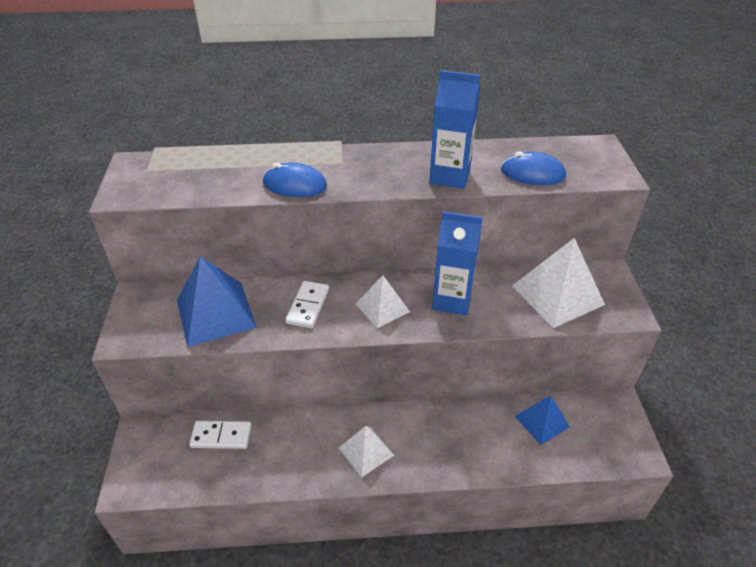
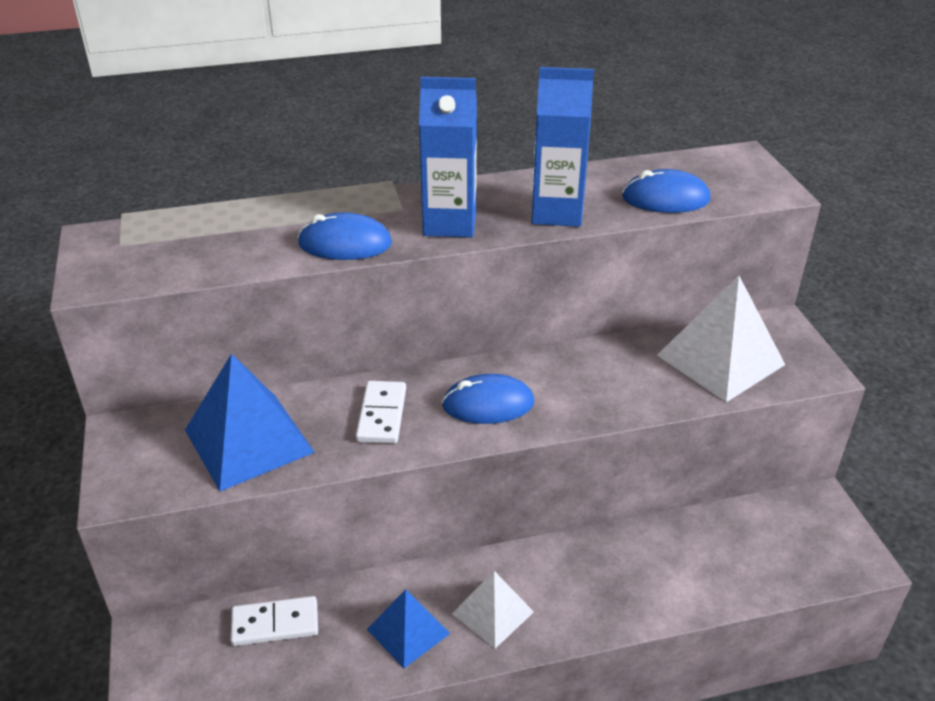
camera: 10 degrees left, 5 degrees down
(382, 307) = (488, 404): white pyramid -> blue mouse
(452, 300) = (581, 383): blue carton -> blue carton (449, 223)
(542, 421) = (725, 538): blue pyramid -> blue pyramid (408, 631)

